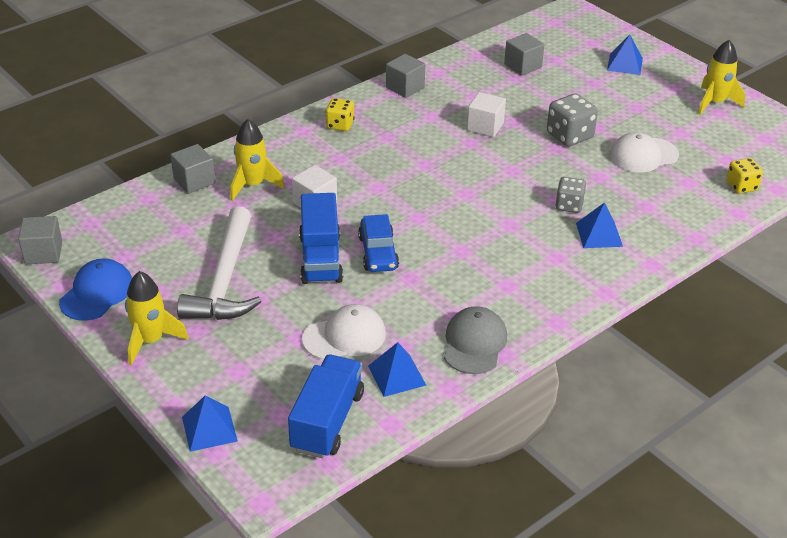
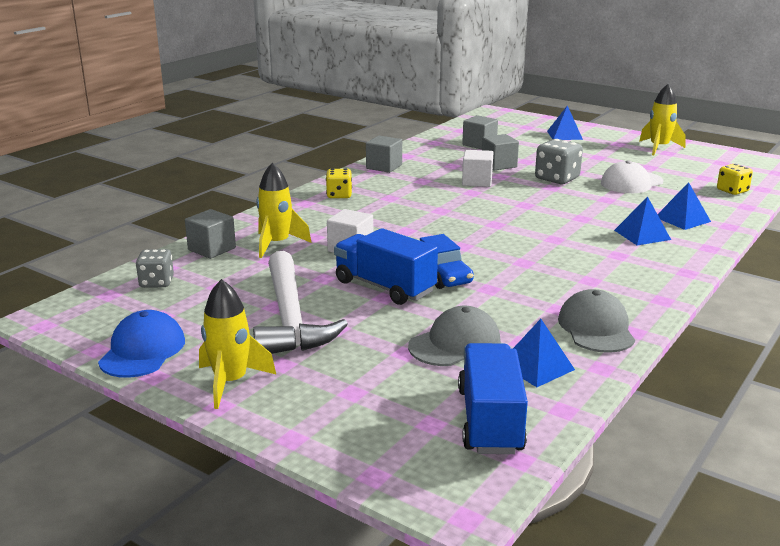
camera: 15 degrees left, 15 degrees down
(43, 253) = (60, 326): grey cube -> grey cube (499, 165)
(209, 429) = (352, 453): blue pyramid -> blue pyramid (682, 219)
(320, 258) = (384, 287): blue truck -> blue truck turned 150 degrees clockwise
(344, 336) = (455, 343): white cap -> grey cap
(569, 205) = (597, 220): grey dice -> grey dice (157, 282)

